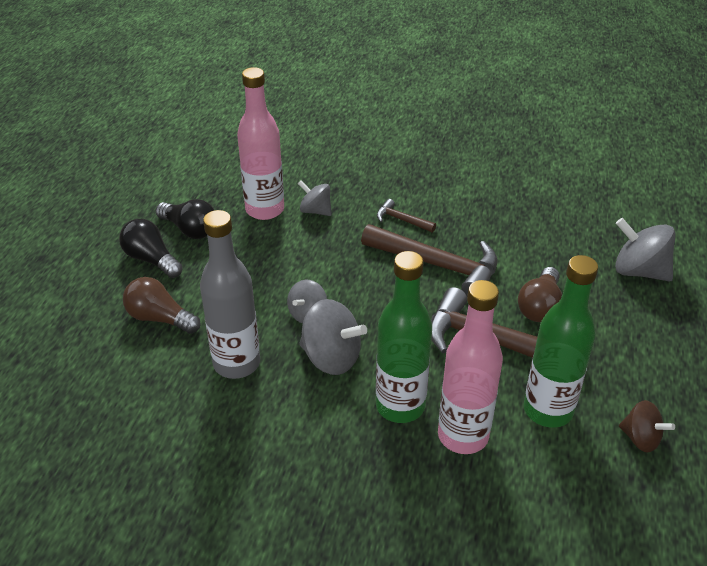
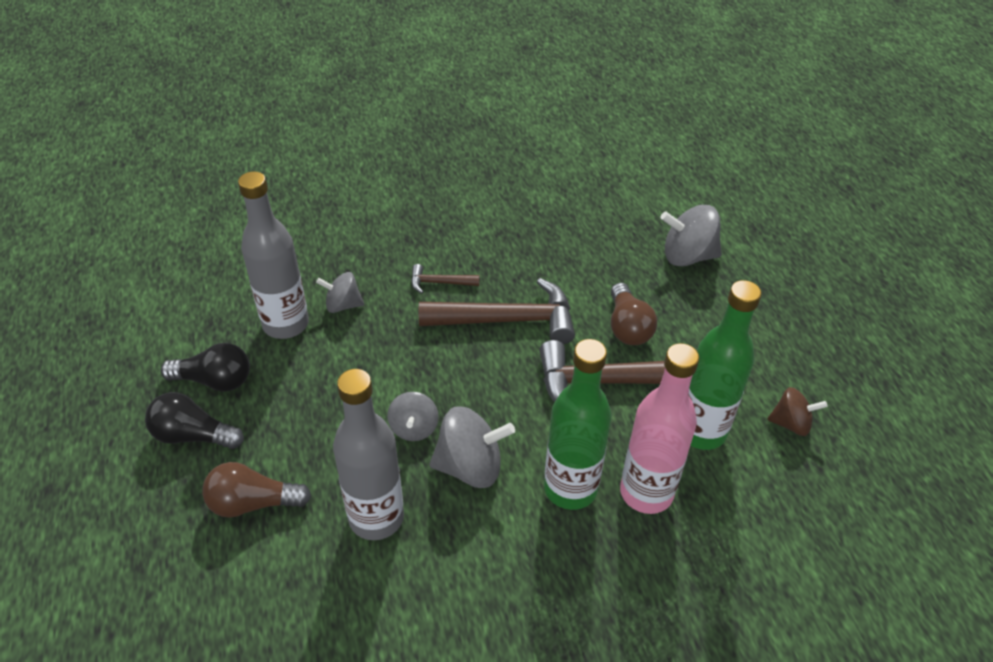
camera: 30 degrees left, 5 degrees up
(265, 210) = (286, 324): pink bottle -> grey bottle

